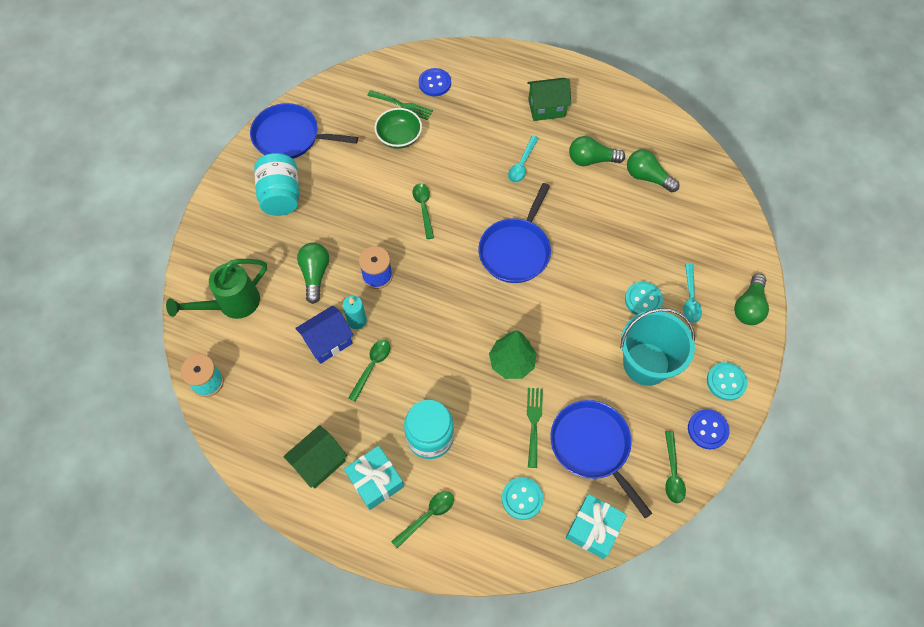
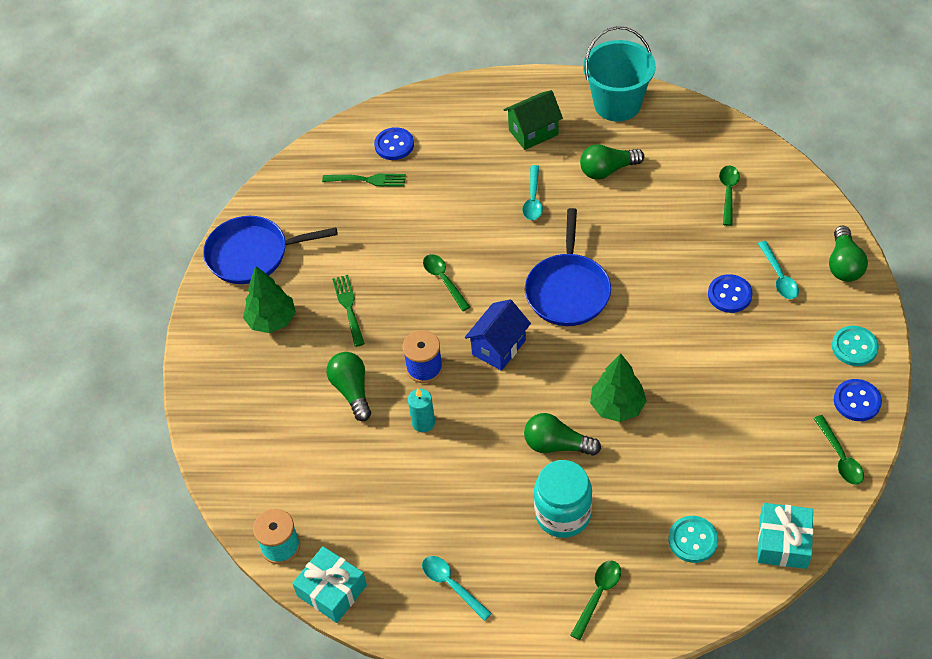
camera: 15 degrees left, 10 degrees down
(231, 304) = (269, 455): green watering can -> none
(281, 196) = (272, 320): turquoise jar -> green tree
(319, 463) = (451, 585): green house -> turquoise spoon
(328, 342) = (401, 456): blue house -> blue house (499, 347)
(372, 366) = (463, 464): green spoon -> green spoon (728, 193)
(375, 481) = (523, 580): turquoise gift -> turquoise gift (332, 590)
(399, 137) = (380, 215): green bowl -> none
(533, 423) = (669, 459): green fork -> green fork (348, 307)
(592, 446) = (743, 461): blue pan -> none
(643, 300) = (729, 295): turquoise button -> blue button
(646, 364) = (762, 358): turquoise bucket -> turquoise bucket (617, 104)
(647, 177) = (676, 169): green light bulb -> green light bulb (557, 445)

